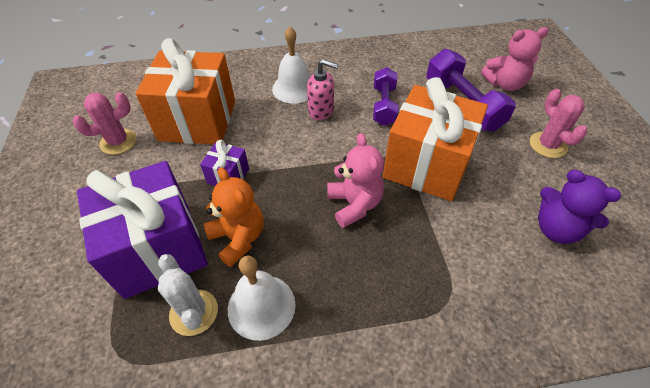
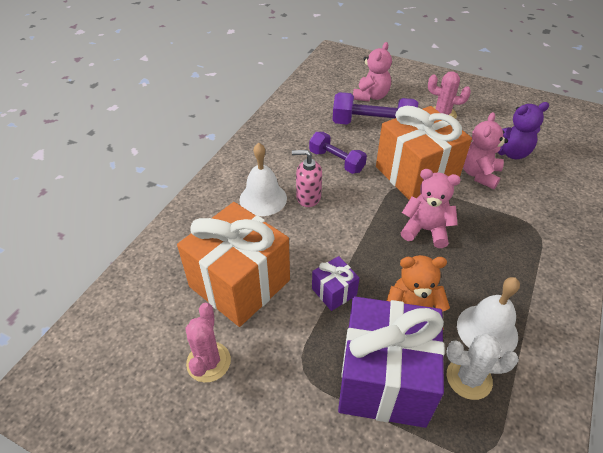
camera: 55 degrees left, 5 degrees down
(321, 111) = (308, 197): pink soap dispenser -> pink soap dispenser turned 135 degrees counterclockwise
(484, 214) = (479, 174): none -> pink teddy bear

